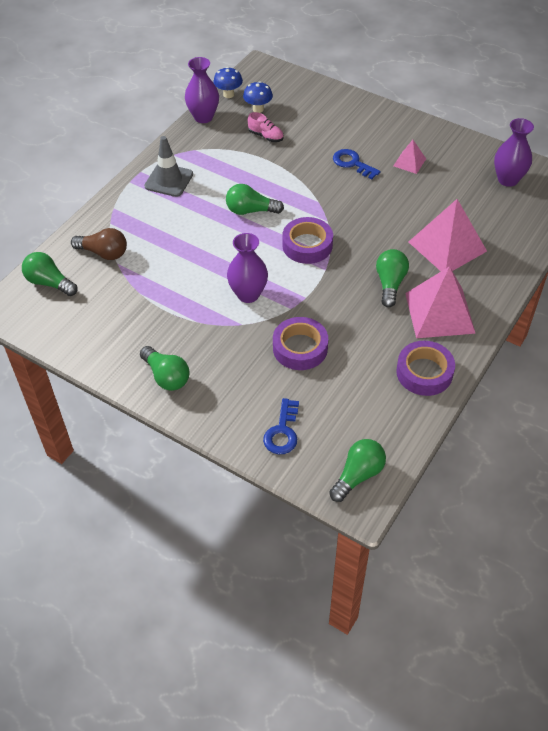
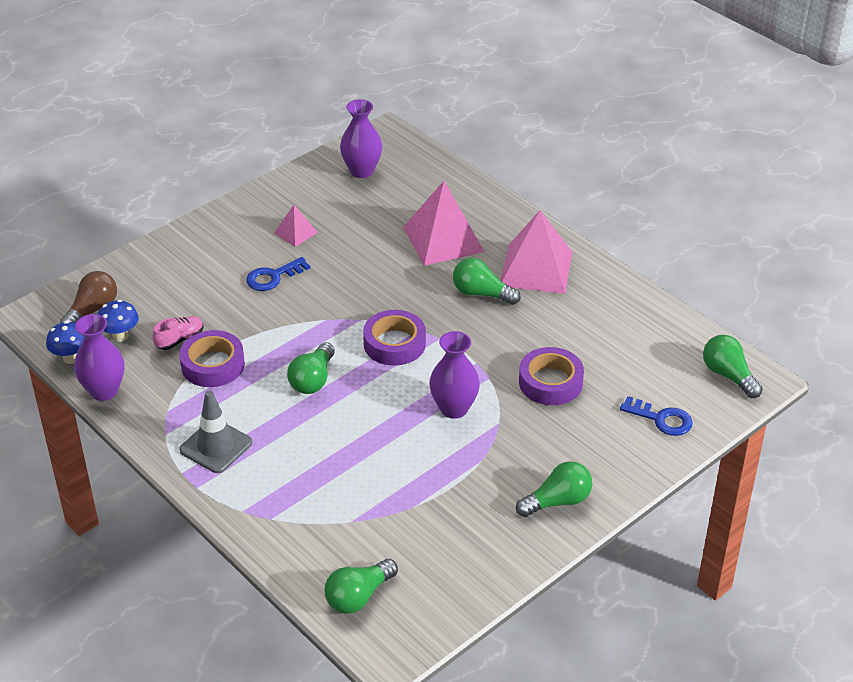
camera: 75 degrees left, 10 degrees down
(103, 253) = (326, 532): brown light bulb -> brown light bulb (92, 310)
(424, 372) = (612, 299): purple tape -> purple tape (213, 365)

